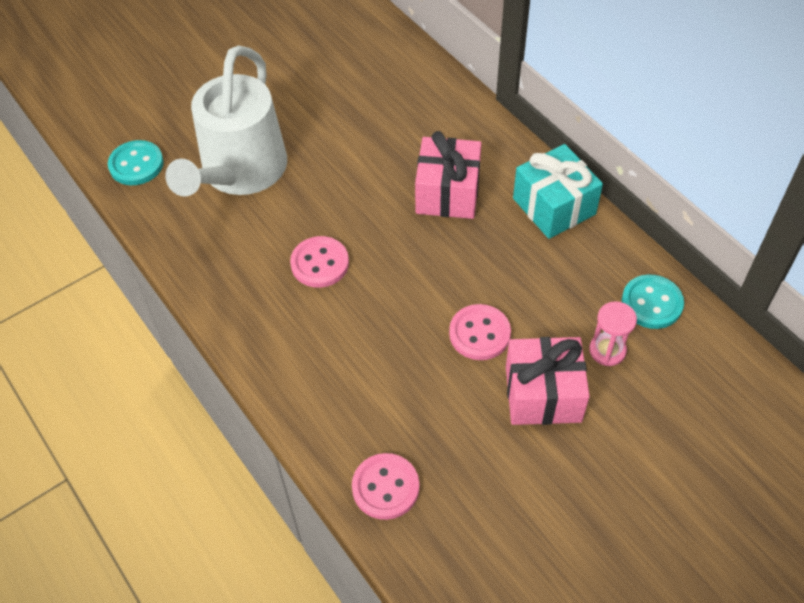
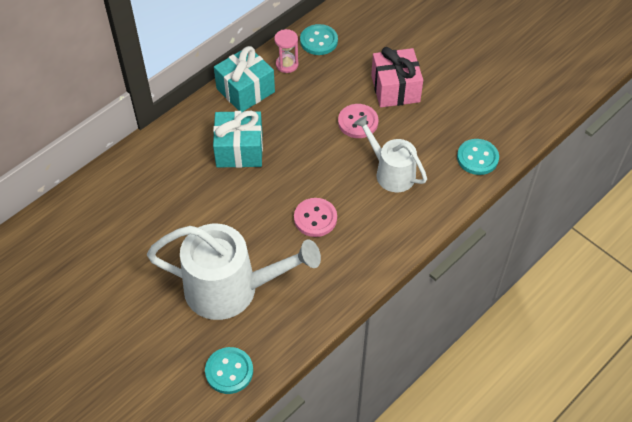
camera: 100 degrees left, 0 degrees up
(379, 362) = (391, 172): none -> white watering can
(385, 487) = (477, 158): pink button -> turquoise button
(448, 193) = (239, 150): pink gift -> turquoise gift
(607, 350) = (358, 60): pink hourglass -> pink hourglass (287, 64)

